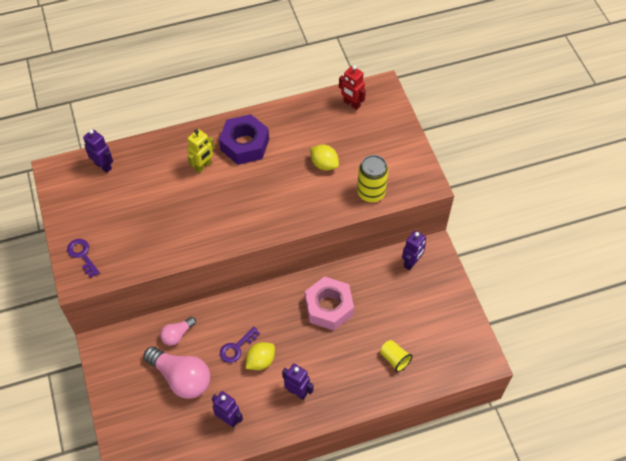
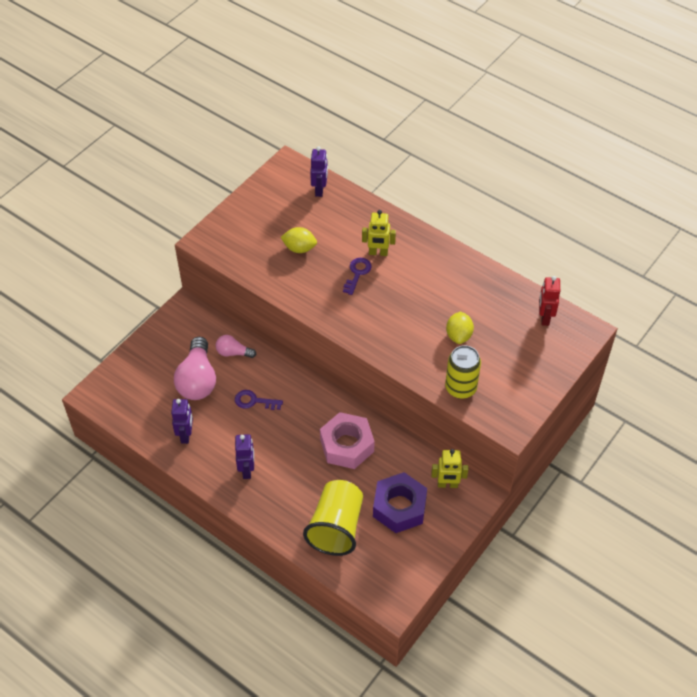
camera: 55 degrees right, 5 degrees down
(82, 255) = (228, 229): purple key -> purple key (357, 273)
(245, 144) = (426, 267): purple nut -> purple nut (399, 507)
(260, 361) = (255, 426): yellow lemon -> yellow lemon (299, 248)
(394, 359) = (336, 527): yellow cup -> yellow cup, size x2.08
(411, 263) = (447, 484): purple robot -> yellow robot

